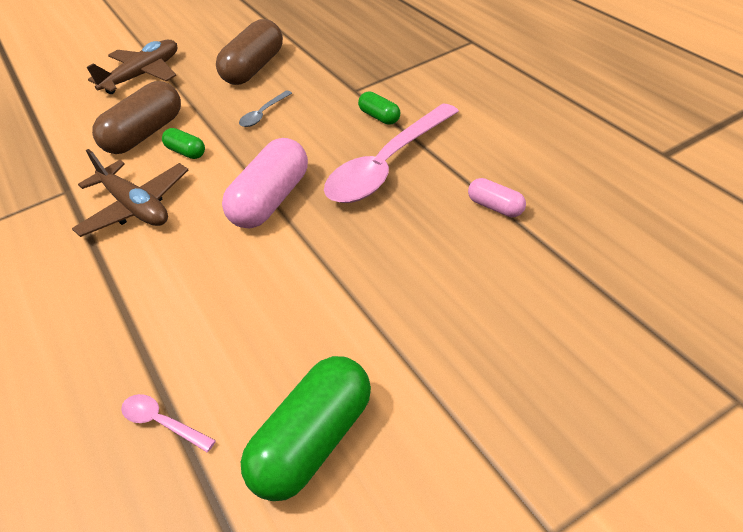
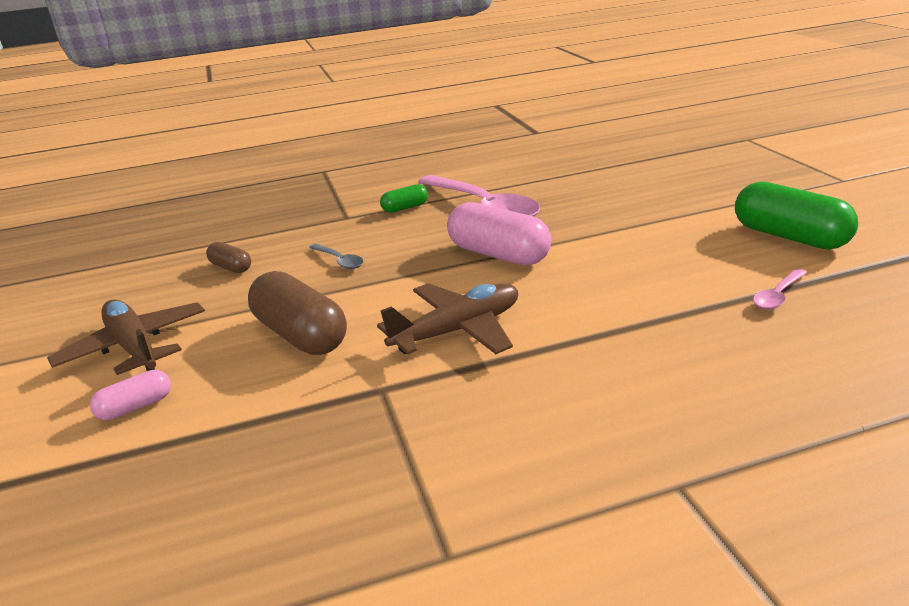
camera: 80 degrees left, 15 degrees down
(186, 152) = (371, 303): green capsule -> none
(254, 68) = (231, 267): brown capsule -> brown capsule, size x0.51
(496, 207) = (562, 175): pink capsule -> pink capsule (135, 407)

